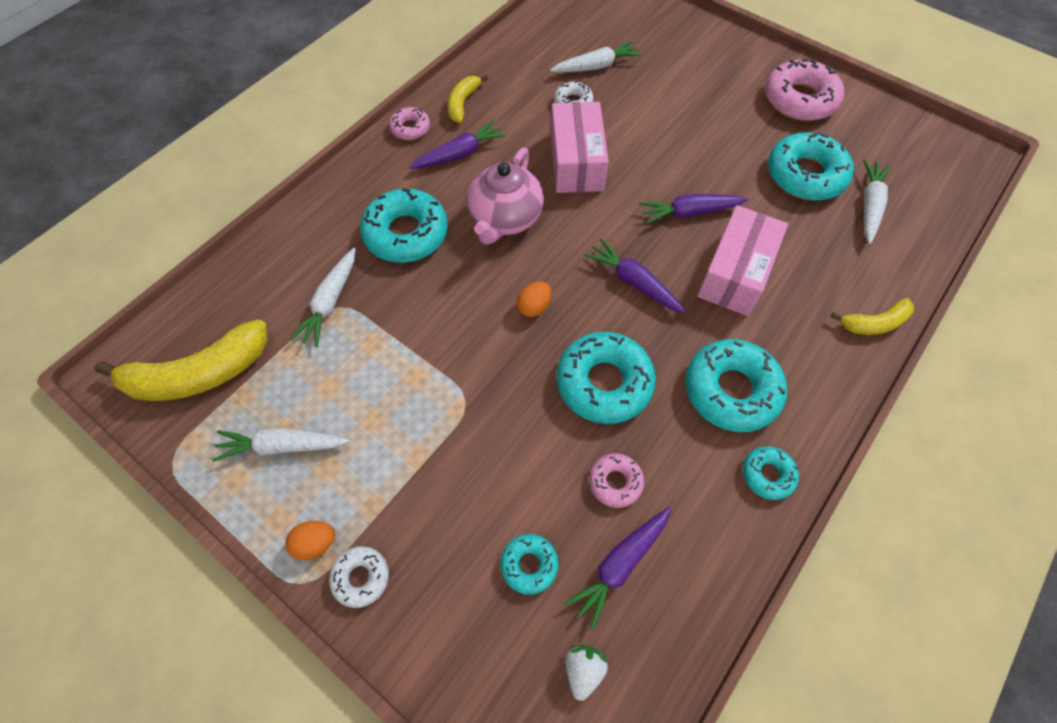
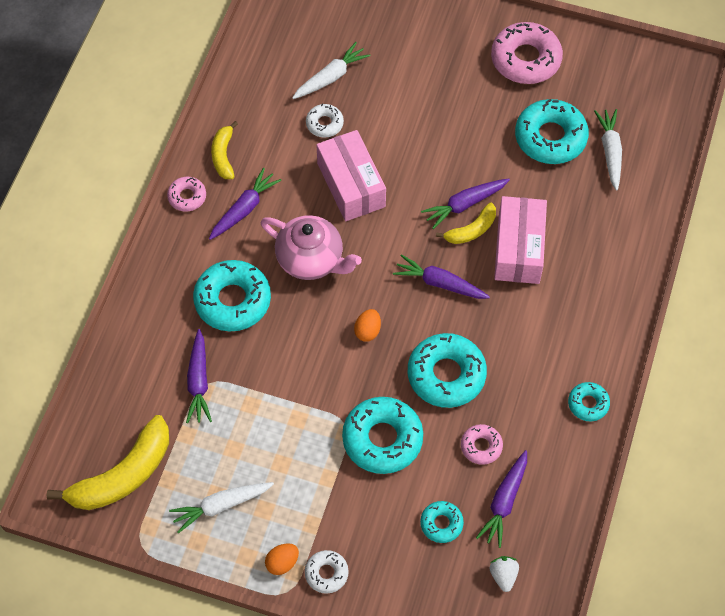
camera: 20 degrees left, 0 degrees up
(330, 302) = (198, 382): white carrot -> purple carrot
(505, 218) = (311, 259): pink teapot -> pink teapot turned 60 degrees counterclockwise
(731, 390) = (544, 349): turquoise donut -> turquoise donut (382, 439)
(874, 323) = (637, 258): yellow banana -> yellow banana (471, 230)

